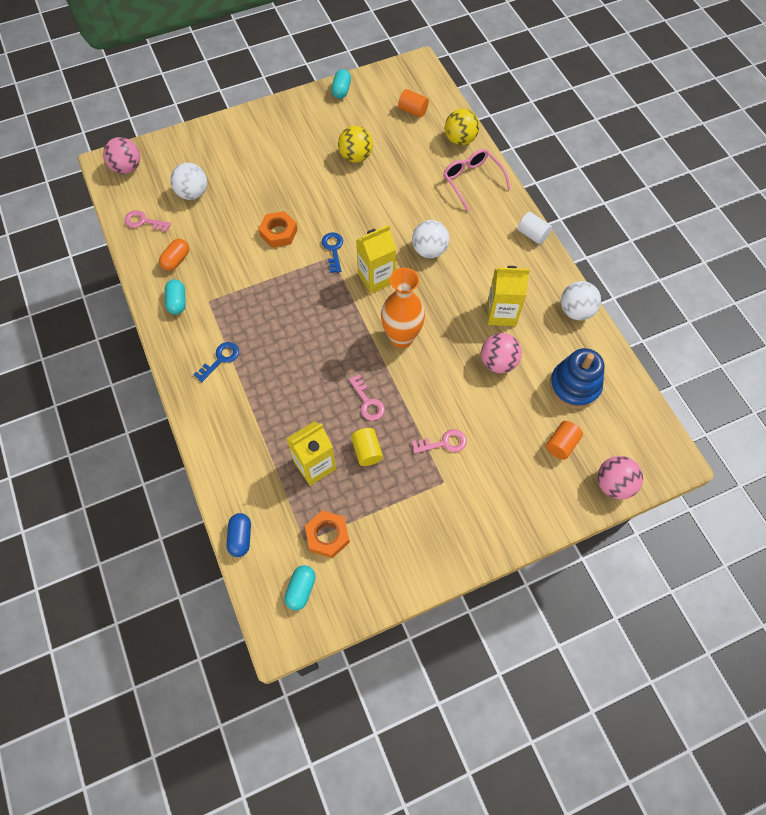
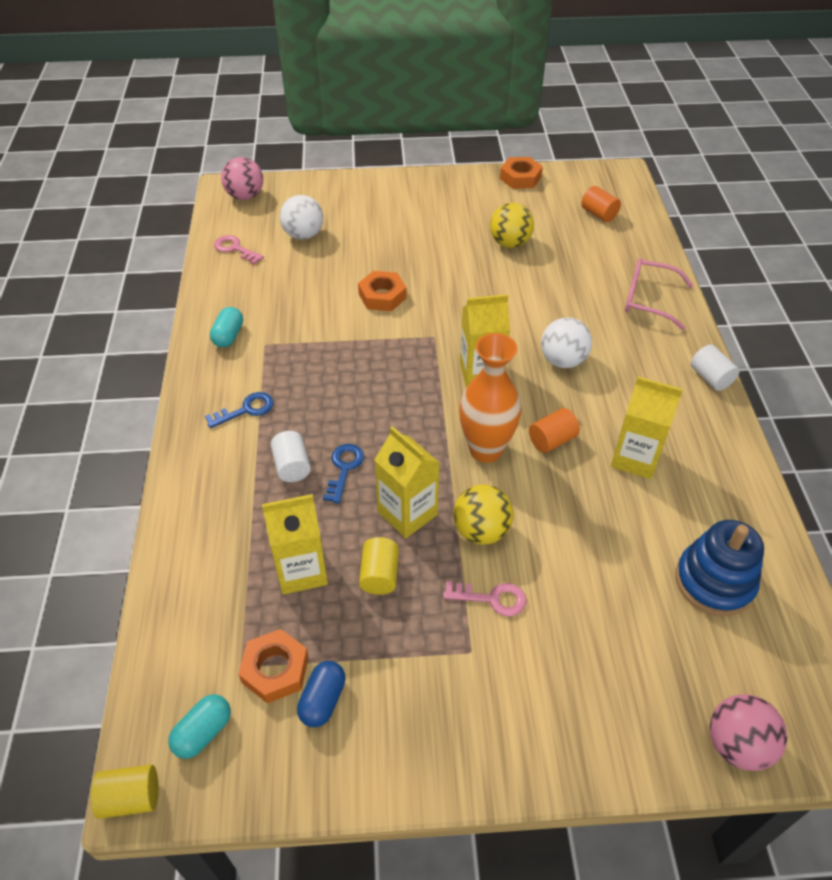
camera: 20 degrees right, 15 degrees down
(176, 260) = (250, 294): orange capsule -> none
(240, 537) = (159, 631): blue capsule -> blue capsule (323, 700)
(274, 393) = (292, 466): none -> white cylinder
(276, 643) = (131, 798): none -> yellow cylinder
(333, 249) = (440, 329): blue key -> blue key (344, 469)
(341, 90) = (520, 178): turquoise capsule -> orange nut
(367, 402) = (407, 513): pink key -> yellow carton
(460, 140) = (647, 255): yellow ball -> yellow ball (481, 531)
(472, 180) = (647, 300): pink glasses -> pink glasses turned 60 degrees counterclockwise
(498, 362) = (609, 517): pink ball -> none
(561, 444) = (668, 657): orange cylinder -> orange cylinder (552, 440)
(576, 311) = (745, 485): white ball -> none

